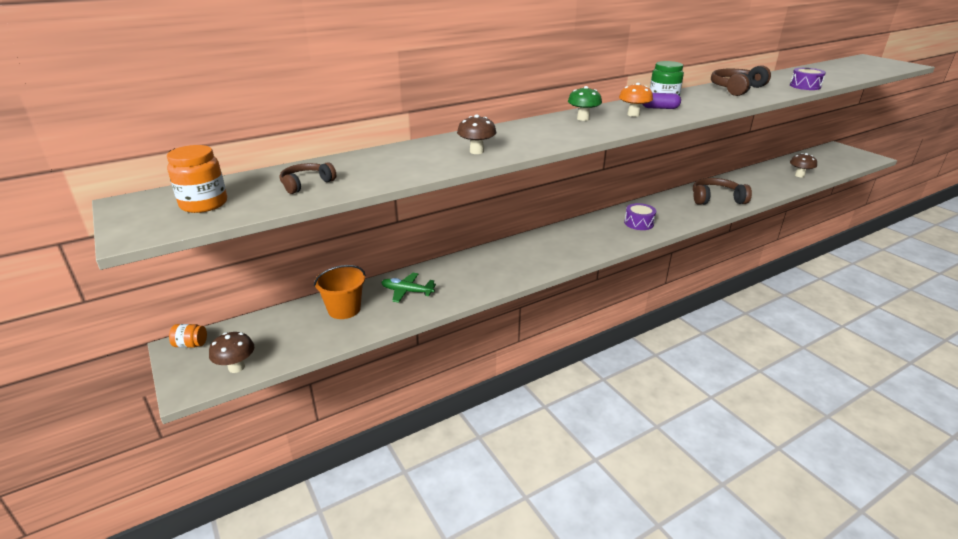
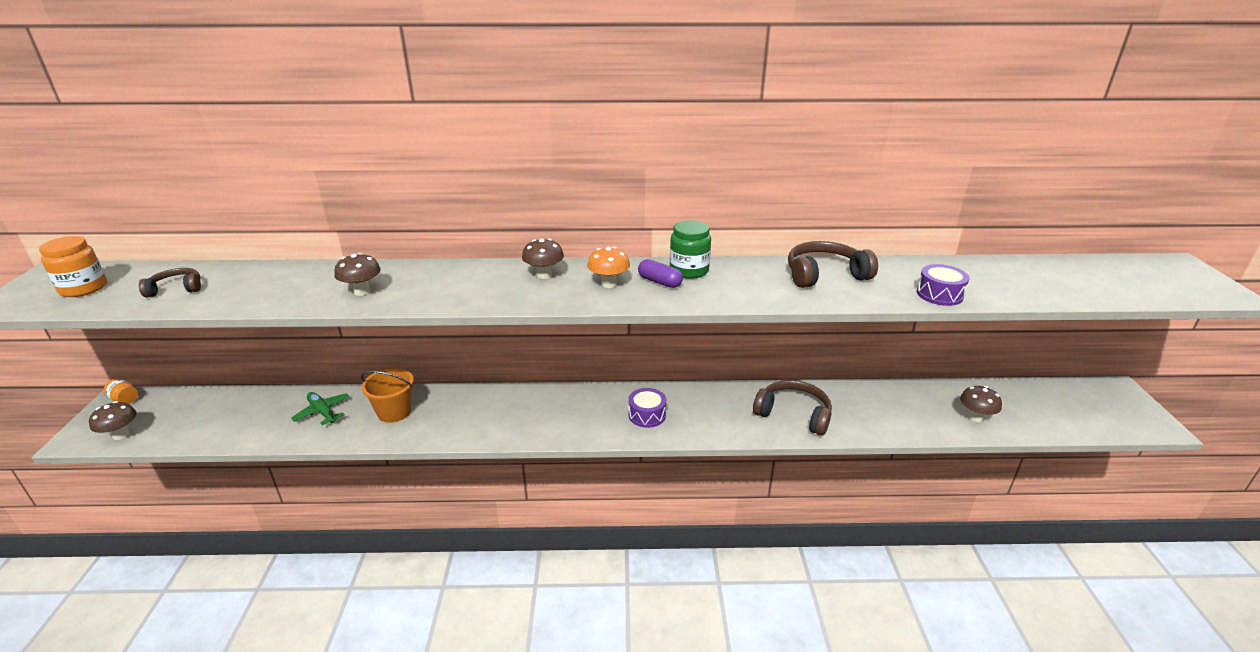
camera: 30 degrees right, 0 degrees up
(344, 309) = (255, 410): orange bucket -> orange bucket (394, 412)
(583, 118) = (544, 275): green mushroom -> brown mushroom

